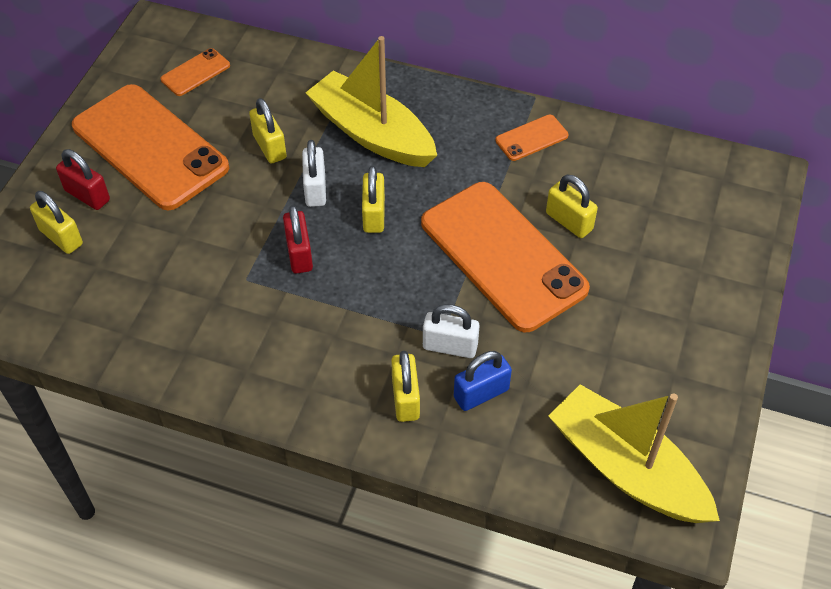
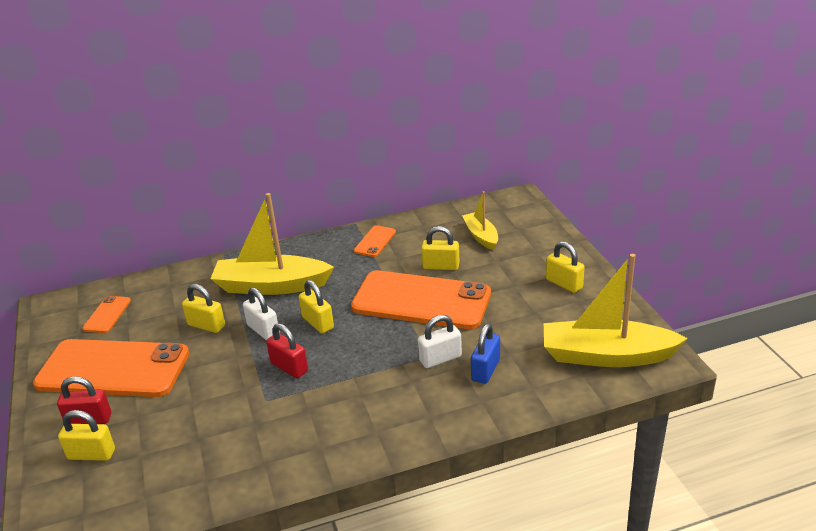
camera: 35 degrees left, 20 degrees down
(405, 398) = (443, 399): yellow padlock -> yellow padlock (564, 284)
(657, 206) = (481, 236): none -> yellow boat

